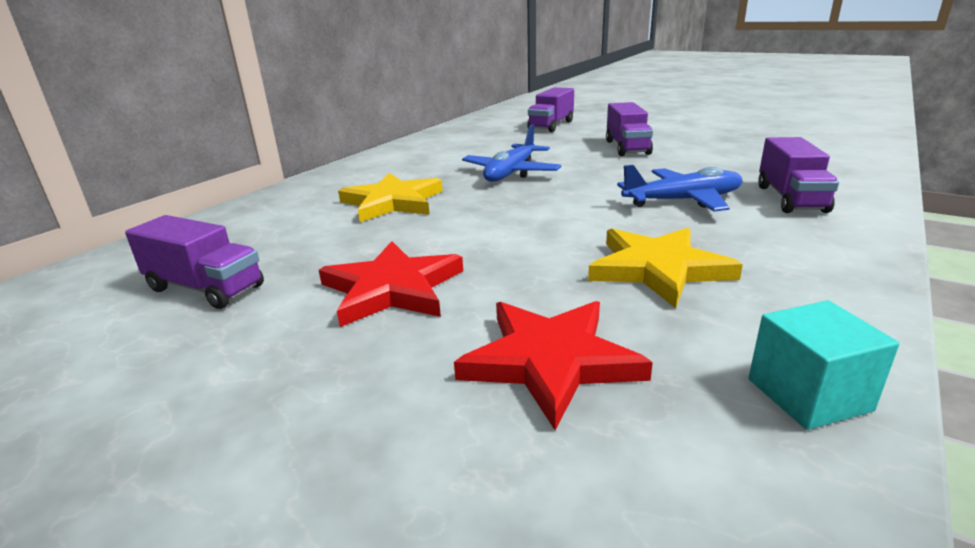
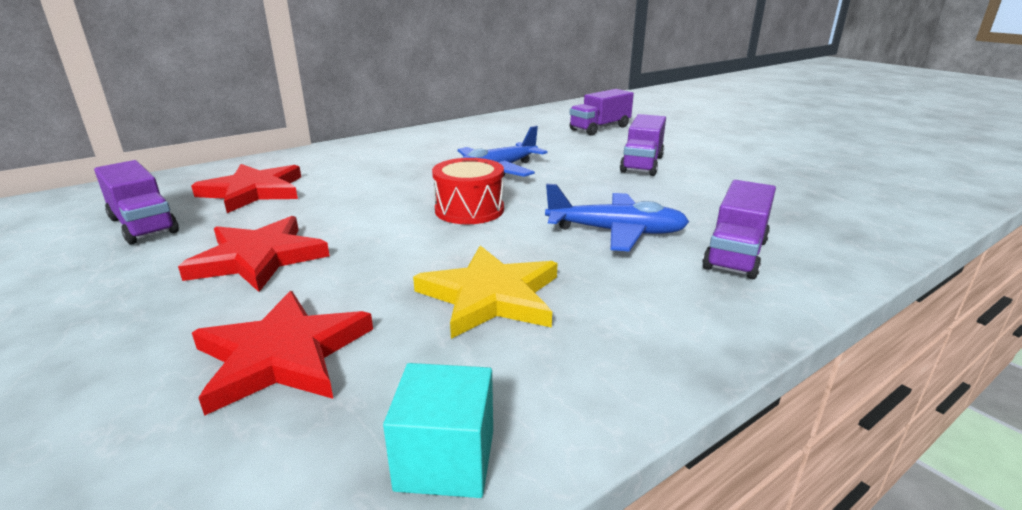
camera: 20 degrees right, 0 degrees up
(288, 232) = (253, 191): none -> red star
(392, 202) = (362, 180): yellow star -> none
(536, 207) = (469, 210): none -> red drum

